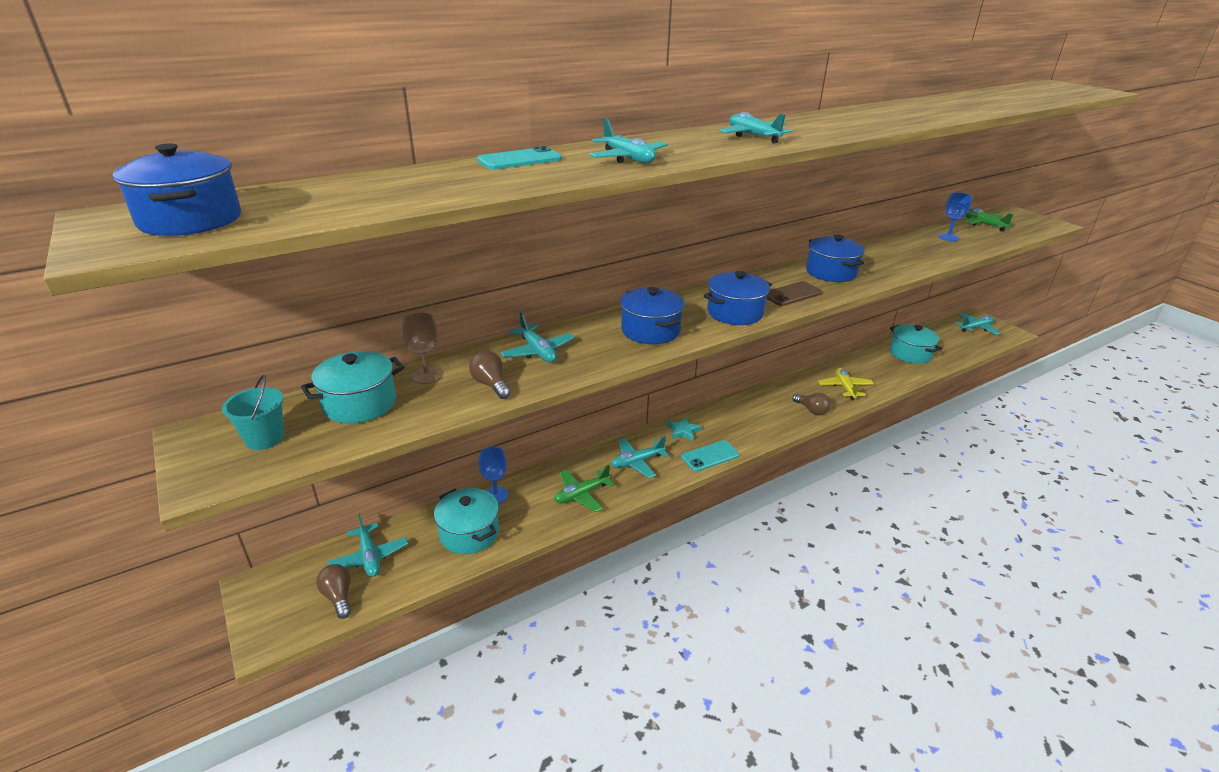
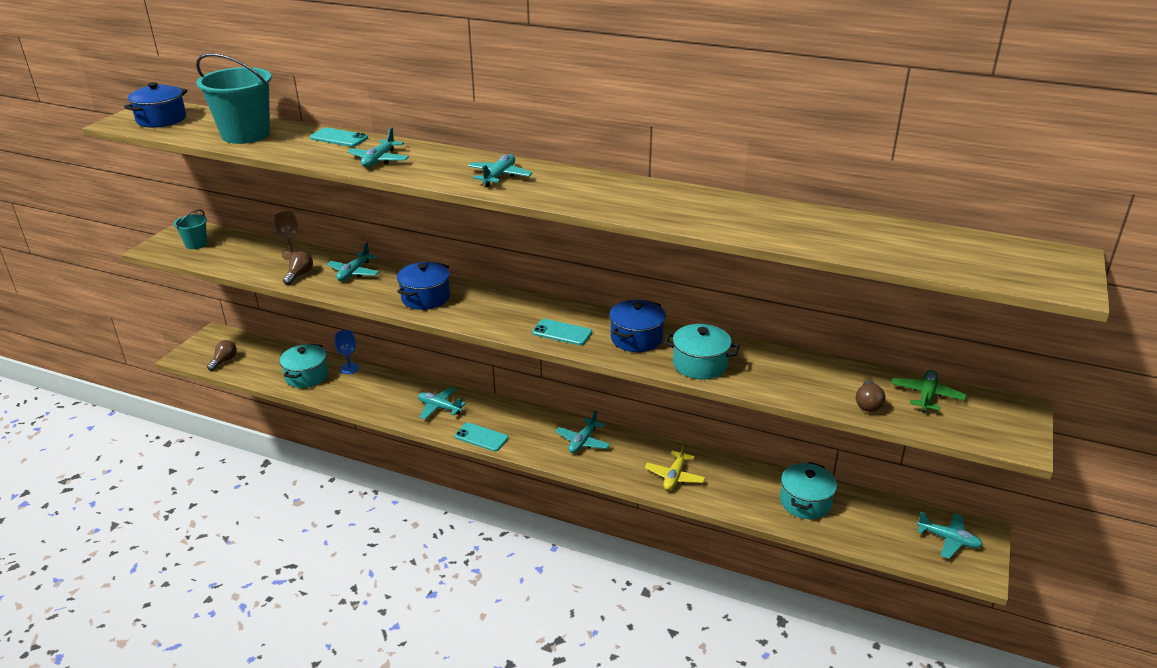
camera: 55 degrees right, 0 degrees up
(360, 404) = (246, 250): turquoise pot -> turquoise pot (700, 364)
(369, 557) = (260, 354): turquoise plane -> turquoise plane (583, 441)
(398, 190) = (246, 134): none -> turquoise bucket
(581, 495) = (380, 400): green plane -> none
(683, 431) = (502, 413): turquoise star -> none
(735, 313) = (494, 319): blue pot -> none
(792, 294) = (562, 333): brown phone -> turquoise phone
(811, 410) = (609, 468): brown light bulb -> brown light bulb (868, 404)
(845, 388) = (674, 476): yellow plane -> yellow plane turned 150 degrees clockwise
(948, 237) = (840, 381): blue goblet -> none

